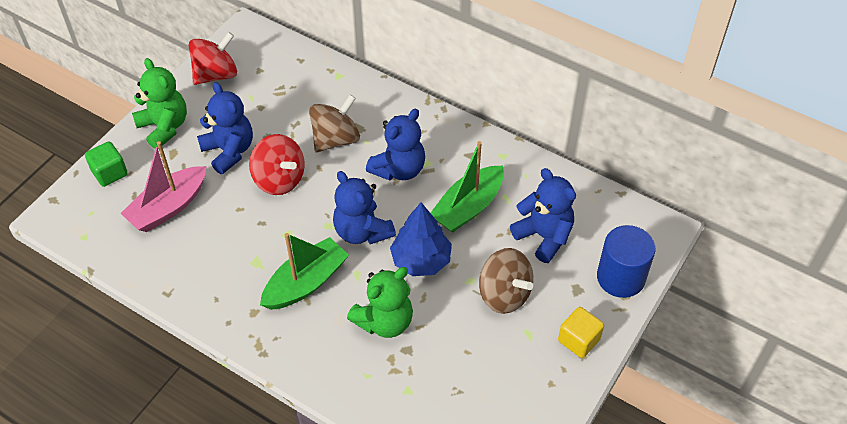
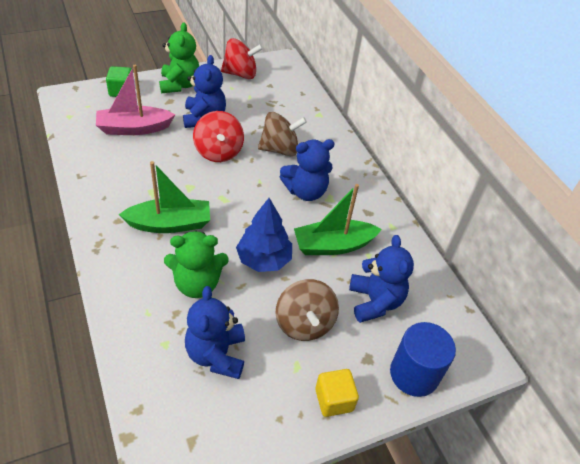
camera: 30 degrees right, 5 degrees down
(362, 231) = (241, 215): blue teddy bear -> blue teddy bear (216, 354)

